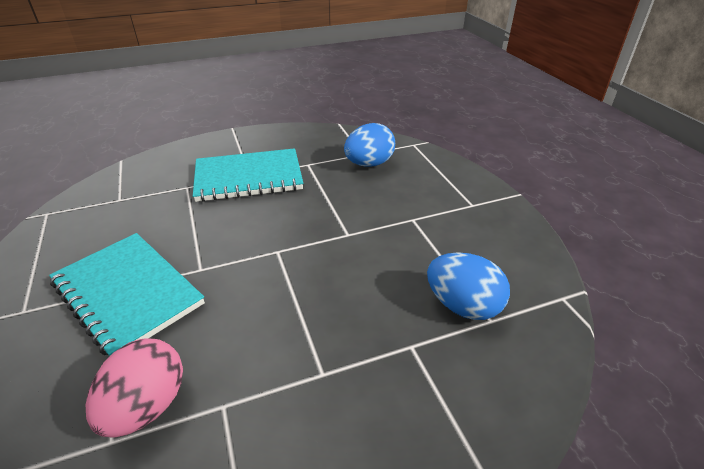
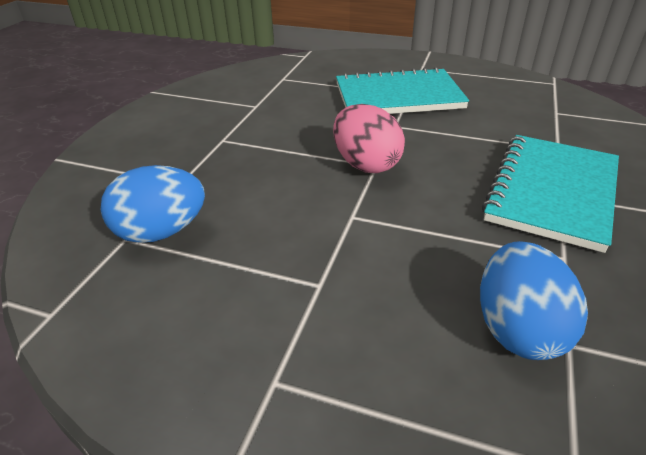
camera: 130 degrees right, 0 degrees up
(147, 406) = (289, 88): pink egg -> pink egg (366, 164)

